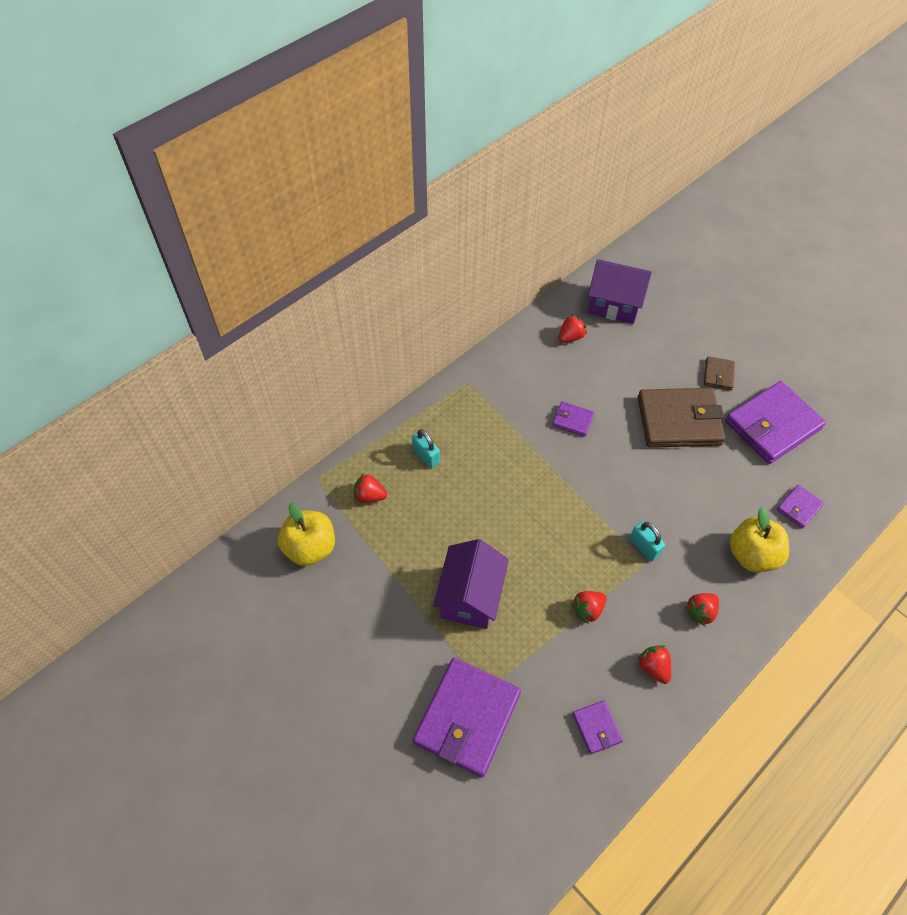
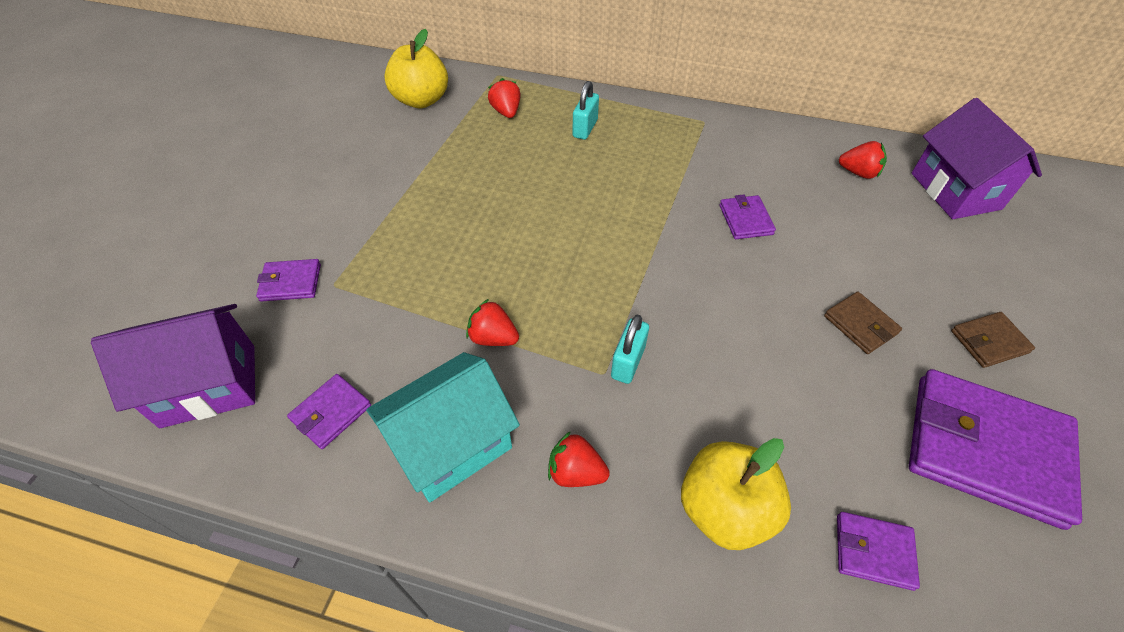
camera: 60 degrees right, 5 degrees down
(467, 718) = (291, 283): purple wallet -> purple wallet, size x0.46
(470, 597) = (441, 226): purple house -> purple house (209, 385)
(653, 667) = (452, 445): red strawberry -> turquoise house
(679, 420) = (860, 325): brown wallet -> brown wallet, size x0.46

